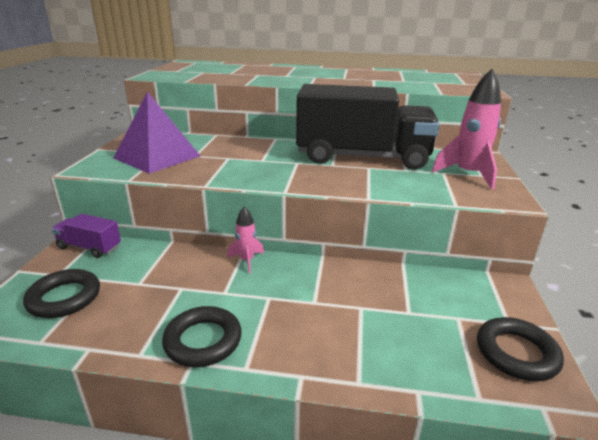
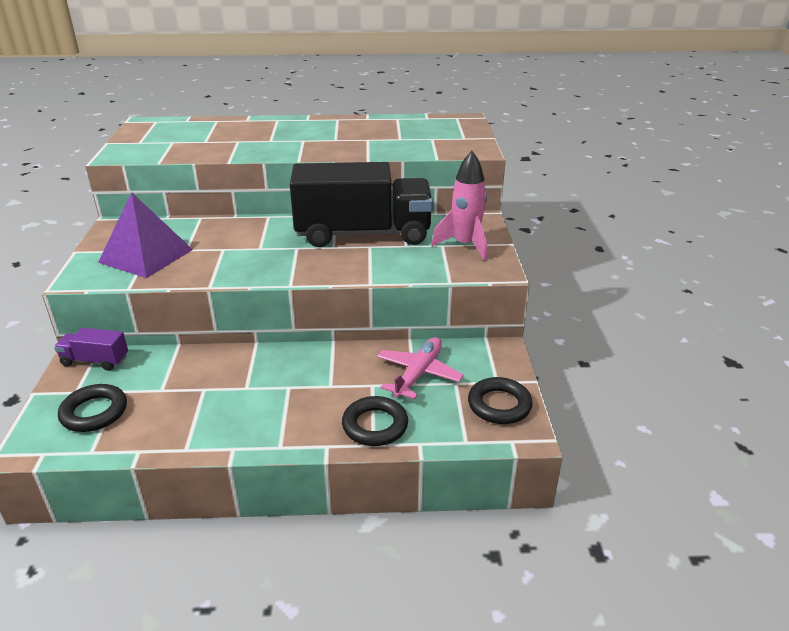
camera: 10 degrees left, 5 degrees up
(203, 341) = (238, 431): black ring -> black ring (375, 425)
(247, 260) = (260, 355): pink rocket -> none
(413, 302) = (418, 374): none -> pink plane

